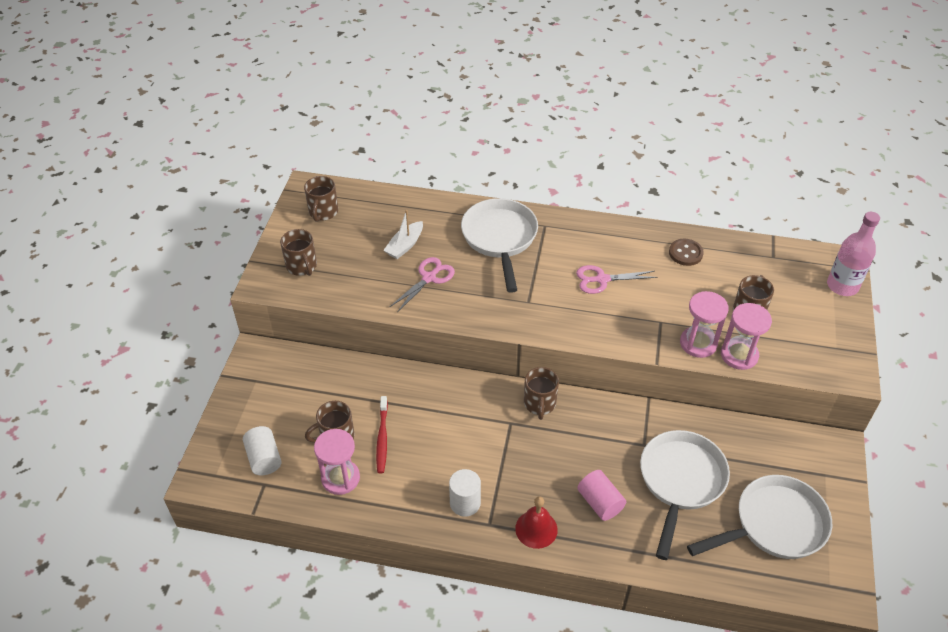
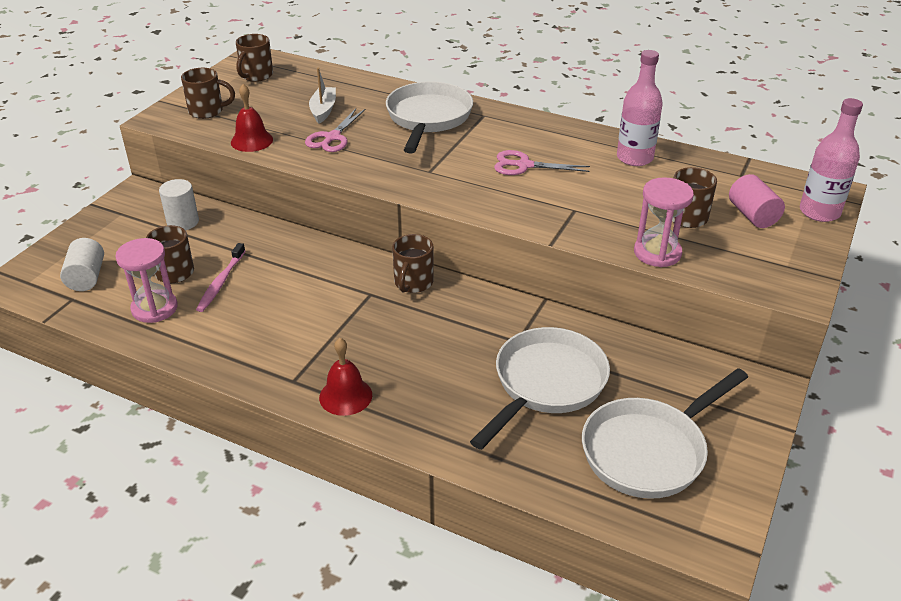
camera: 15 degrees right, 10 degrees down
(302, 266) = (207, 111): brown mug -> brown mug turned 75 degrees counterclockwise
(360, 295) = (251, 141): none -> red bell
(382, 438) = (220, 282): red toothbrush -> pink toothbrush
(405, 245) = (323, 110): white boat -> white boat turned 135 degrees clockwise
(429, 278) = (332, 137): pink scissors -> pink scissors turned 150 degrees clockwise
(465, 503) = (277, 356): white cylinder -> white cylinder (183, 222)
(600, 502) = (435, 385): pink cylinder -> pink cylinder (752, 215)
(685, 253) = (634, 158): brown button -> pink bottle
(698, 343) = (611, 235): pink hourglass -> none
(774, 525) = (649, 451): white pan -> white pan turned 150 degrees clockwise

